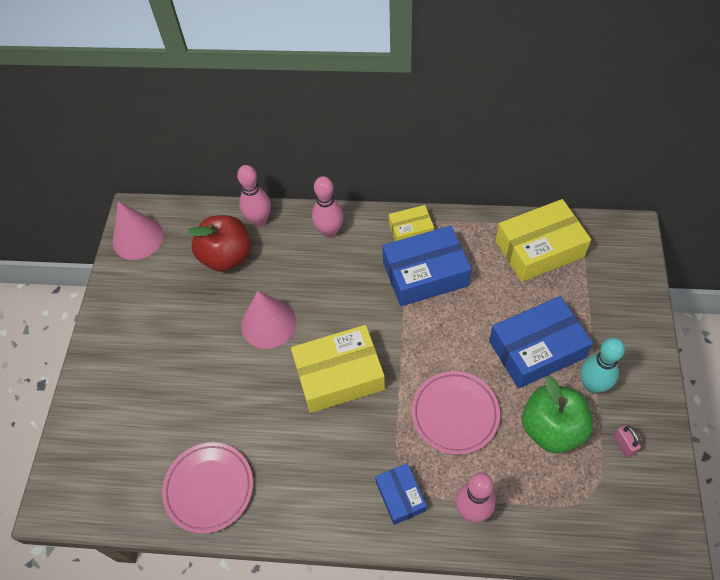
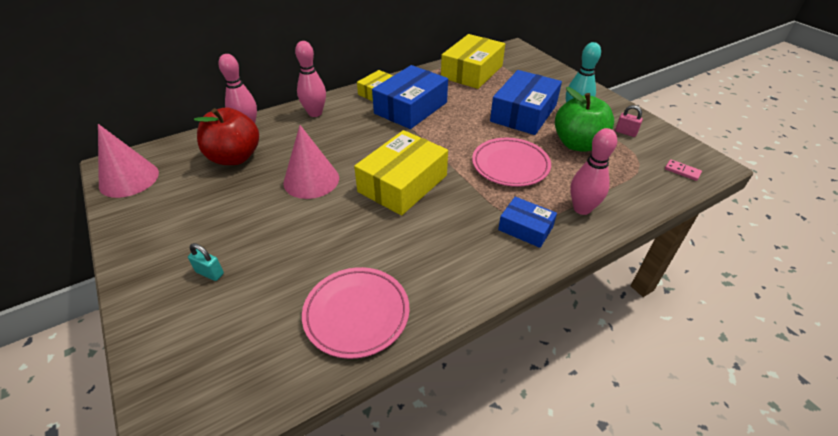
camera: 40 degrees left, 15 degrees down
(140, 381) = (210, 273): none -> turquoise padlock
(627, 534) = (682, 171): none -> pink domino

